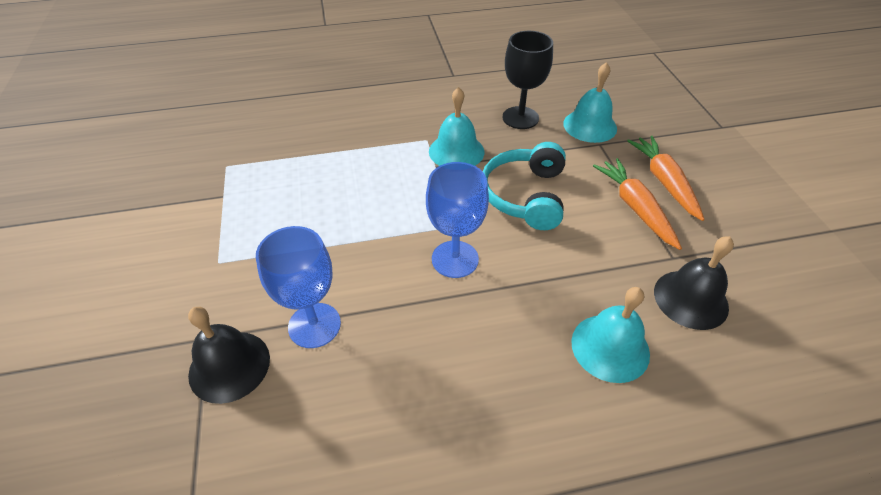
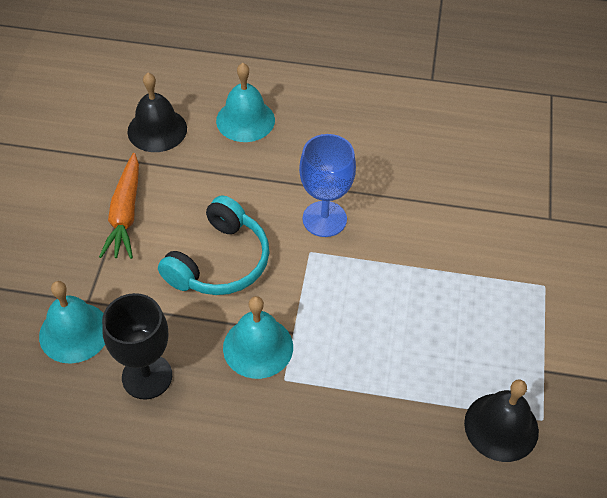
camera: 160 degrees left, 5 degrees up
(229, 366) = (530, 192): black bell -> black bell (501, 427)
(314, 325) = (461, 201): blue goblet -> none
(664, 182) = (69, 231): orange carrot -> none

